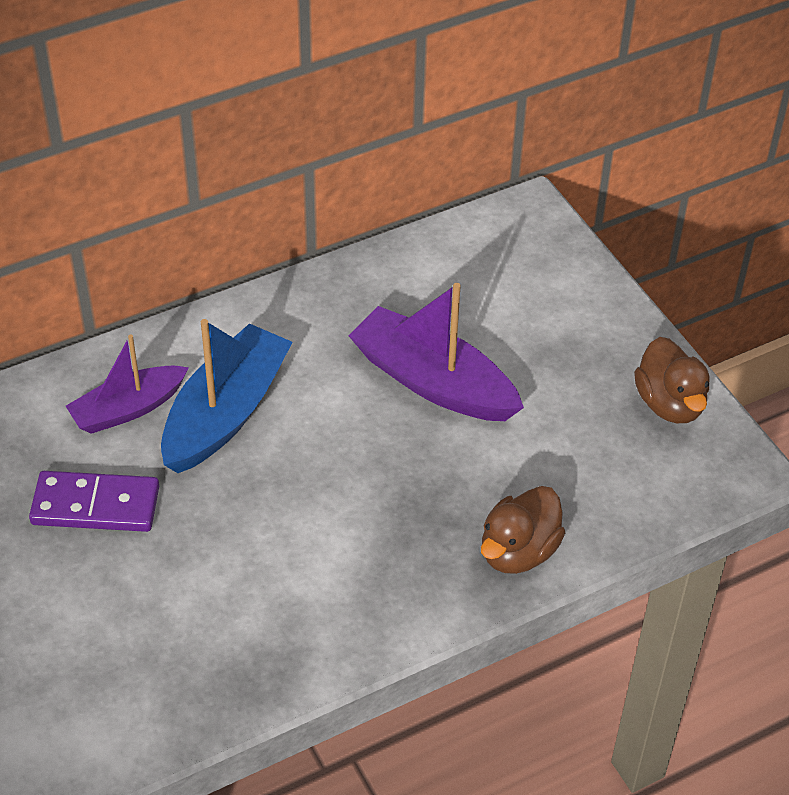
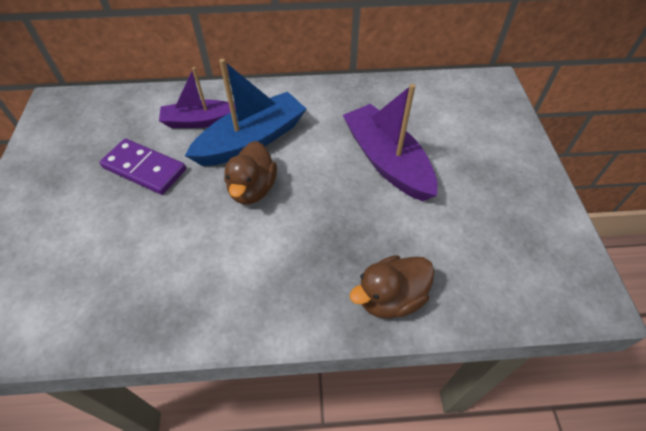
camera: 25 degrees right, 5 degrees up
(669, 404) = (548, 228): brown duck -> brown duck (252, 189)

